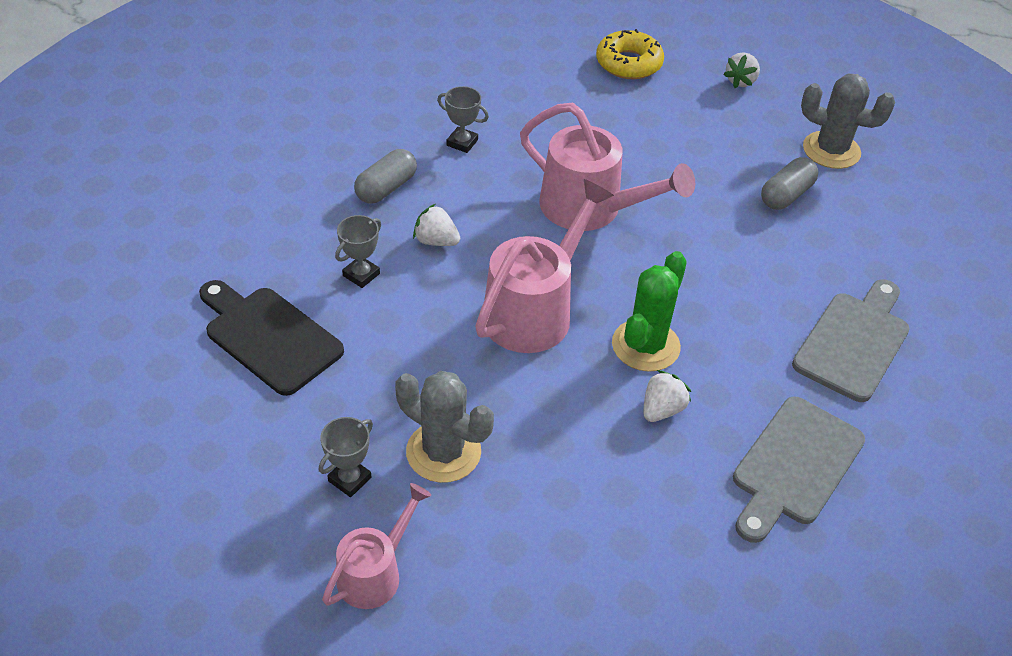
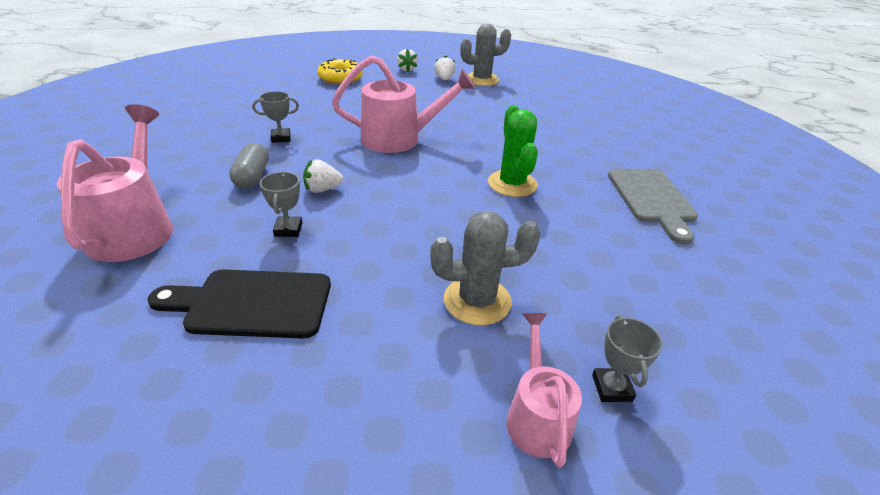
camera: 40 degrees left, 10 degrees down
(349, 479) = (435, 362): grey trophy -> grey trophy (612, 388)
(535, 309) = (430, 195): pink watering can -> pink watering can (135, 227)
(661, 409) = (562, 208): white strawberry -> white strawberry (444, 79)
(786, 195) = (486, 100): grey capsule -> none
(854, 342) = (596, 140): grey cutting board -> none

